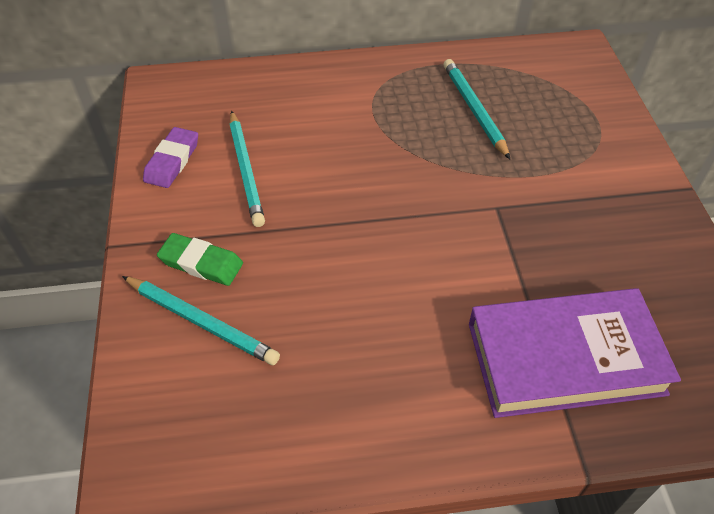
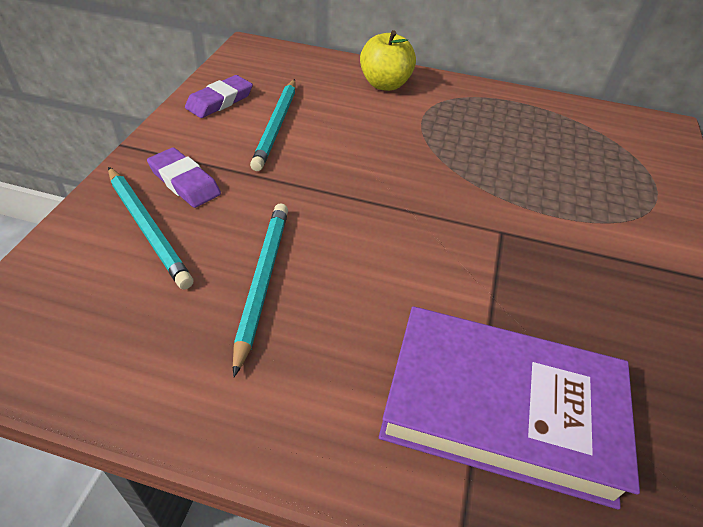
camera: 20 degrees right, 5 degrees down
(201, 263) = (184, 182): green eraser -> purple eraser
(318, 85) = (385, 84): none -> yellow apple
(474, 109) = (524, 143): turquoise pencil -> turquoise pencil (262, 281)

